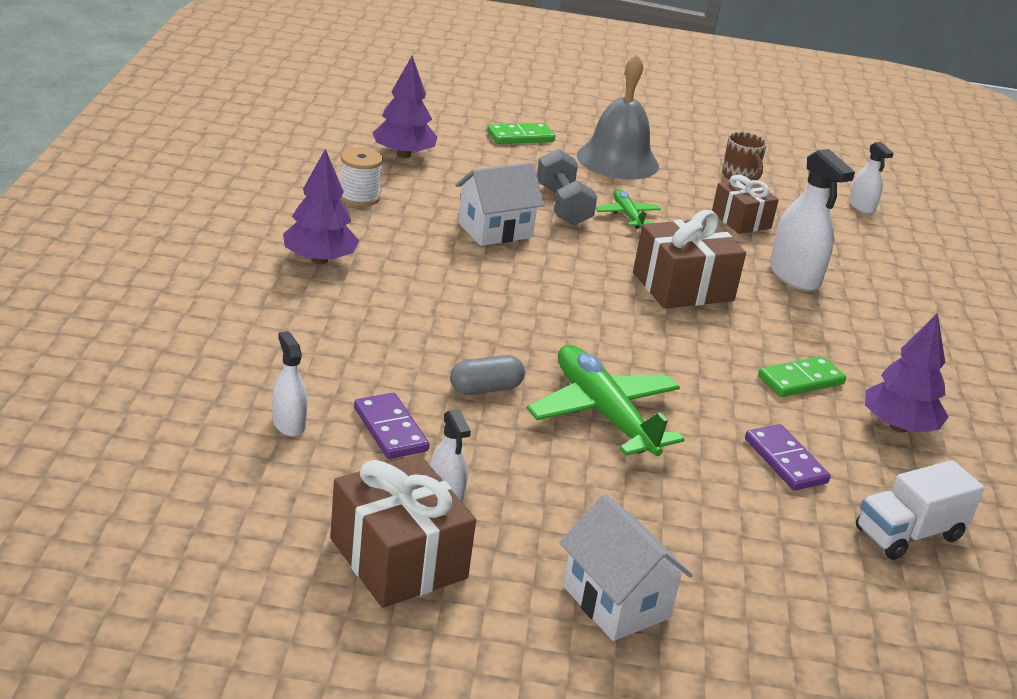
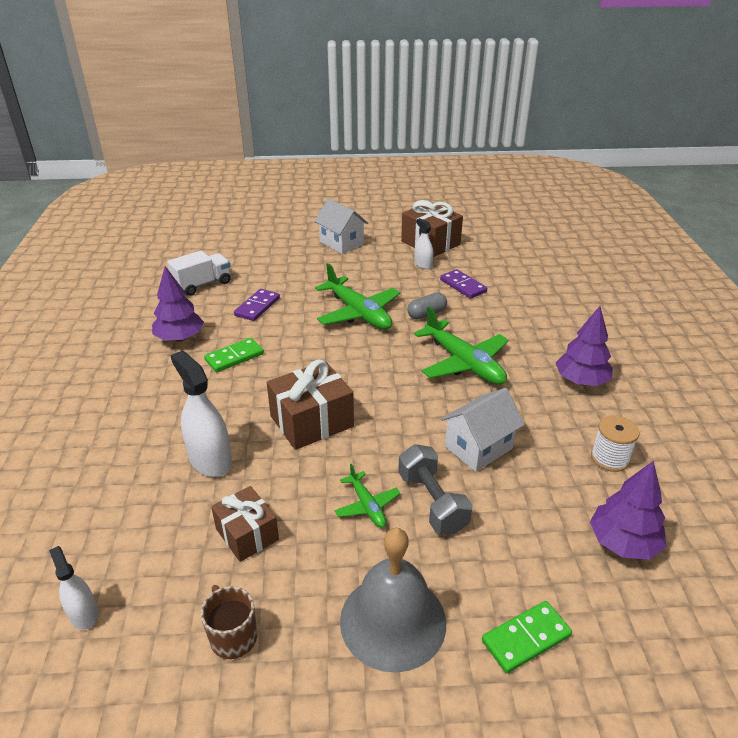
camera: 175 degrees right, 5 degrees up
(288, 424) = (510, 280): white spray bottle -> none
(464, 309) = (463, 362): none -> green plane
(785, 461) = (257, 307): purple domino -> purple domino turned 60 degrees clockwise

